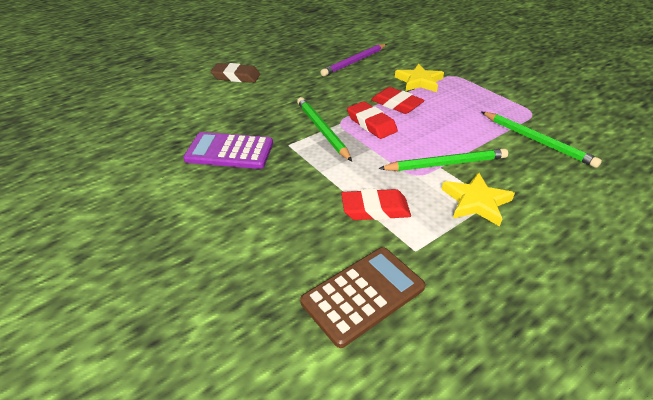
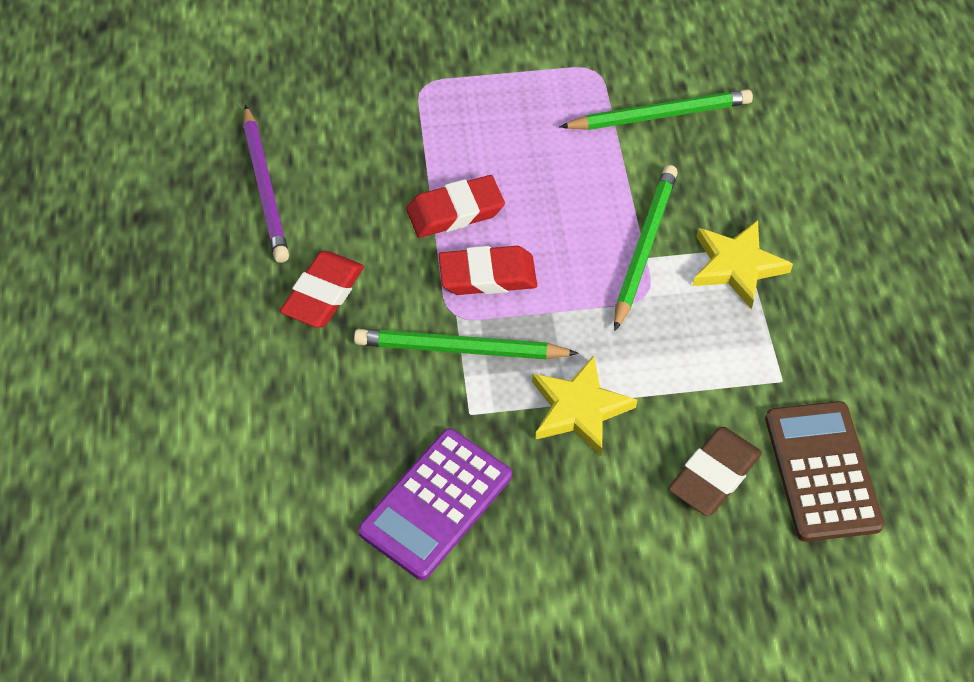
camera: 60 degrees left, 15 degrees up
(236, 77) = (172, 399): brown eraser -> brown eraser (714, 475)
(375, 209) = (688, 381): red eraser -> red eraser (323, 294)
(419, 81) = (408, 140): yellow star -> yellow star (579, 409)

